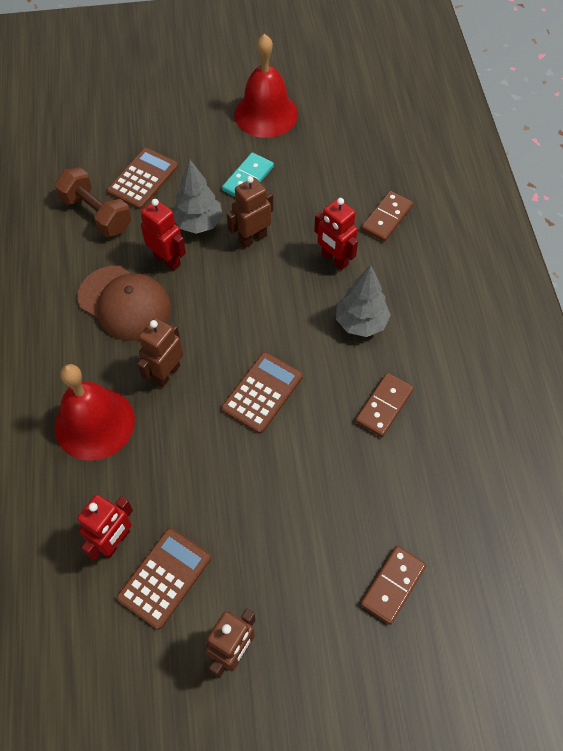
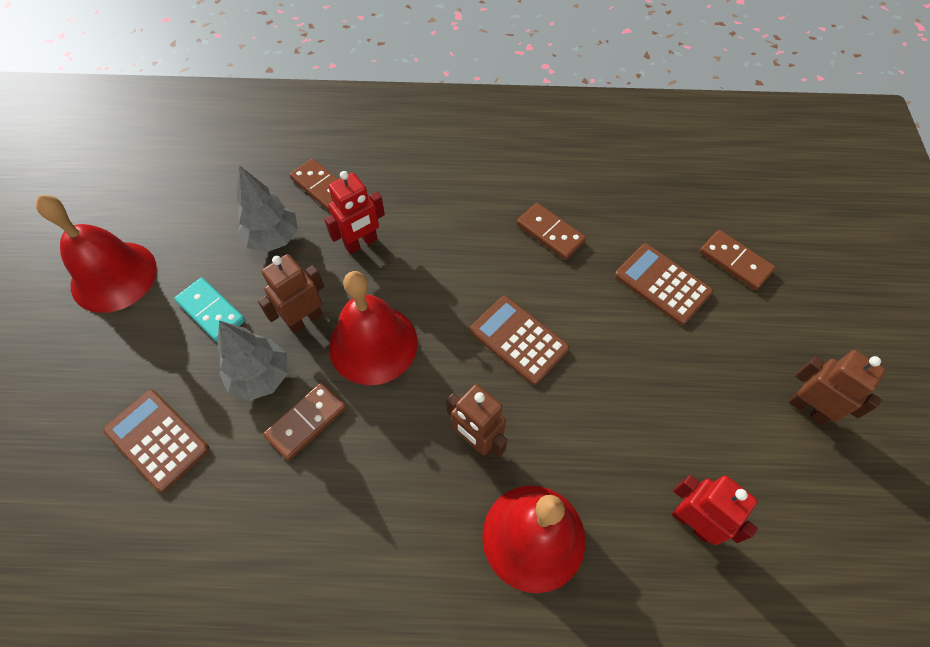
camera: 80 degrees left, 0 degrees up
(97, 214) = (195, 510): brown dumbbell -> none
(125, 303) = (360, 483): brown cap -> none
(164, 577) = (734, 470): brown calculator -> brown calculator (662, 284)
(167, 260) = (306, 421): red robot -> brown domino
(239, 288) = (373, 344): none -> red bell
(252, 238) = (305, 319): brown robot -> brown robot turned 75 degrees clockwise
(361, 322) = (449, 234): grey tree -> grey tree (273, 239)

